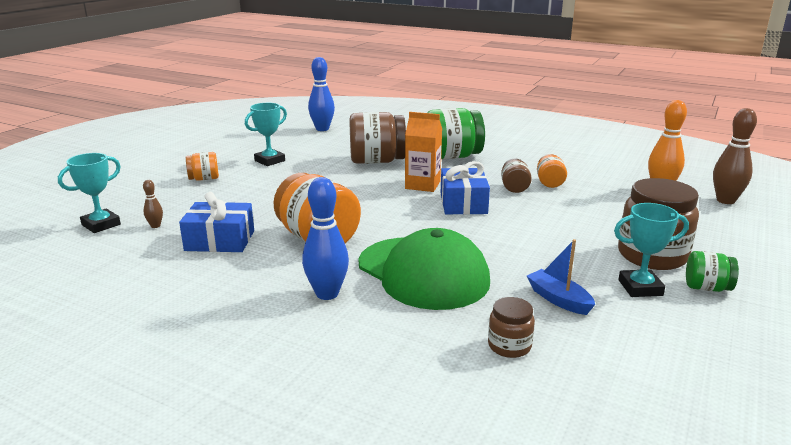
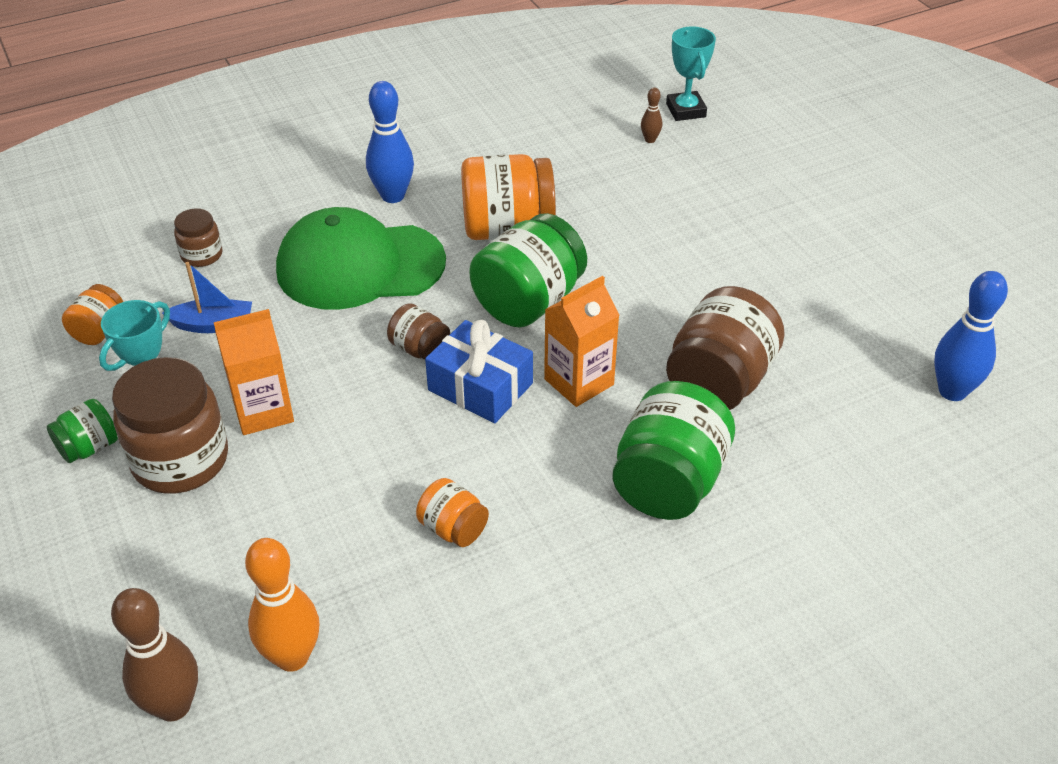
camera: 125 degrees right, 20 degrees up
(204, 179) = (776, 201): orange jar -> orange jar (99, 331)
(220, 240) = (570, 169): blue gift -> none
(269, 161) = (809, 275): turquoise trophy -> none
(381, 212) = (528, 302): none -> green jar
(514, 188) = (476, 473): brown jar -> brown jar (419, 349)
(581, 249) = (263, 411): none -> orange carton

